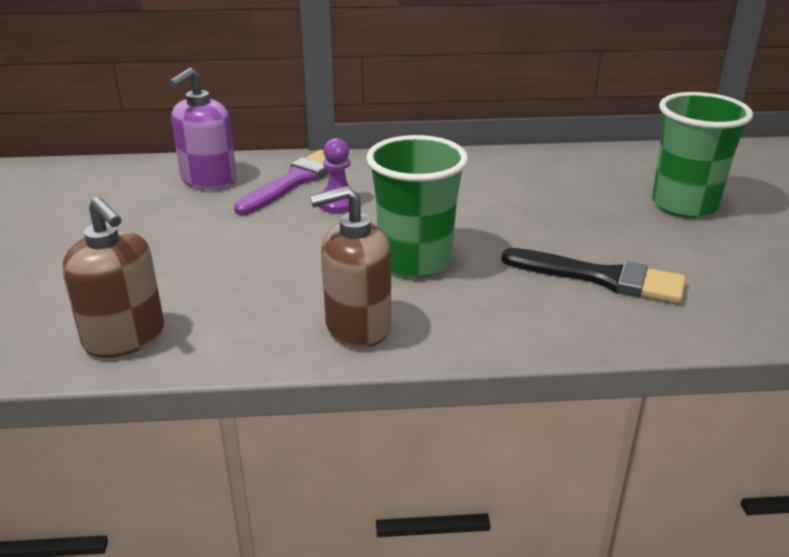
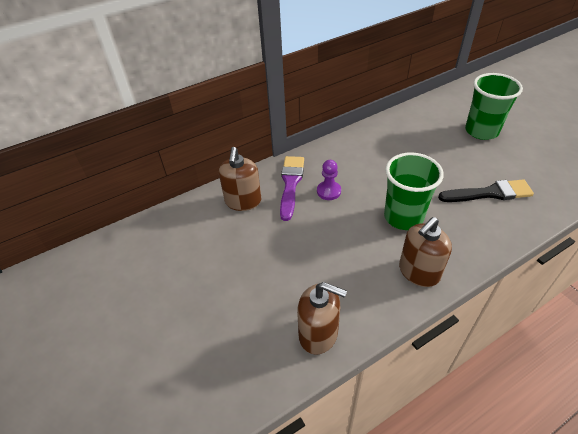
camera: 25 degrees left, 15 degrees up
(208, 180) = (243, 201): purple soap dispenser -> brown soap dispenser

